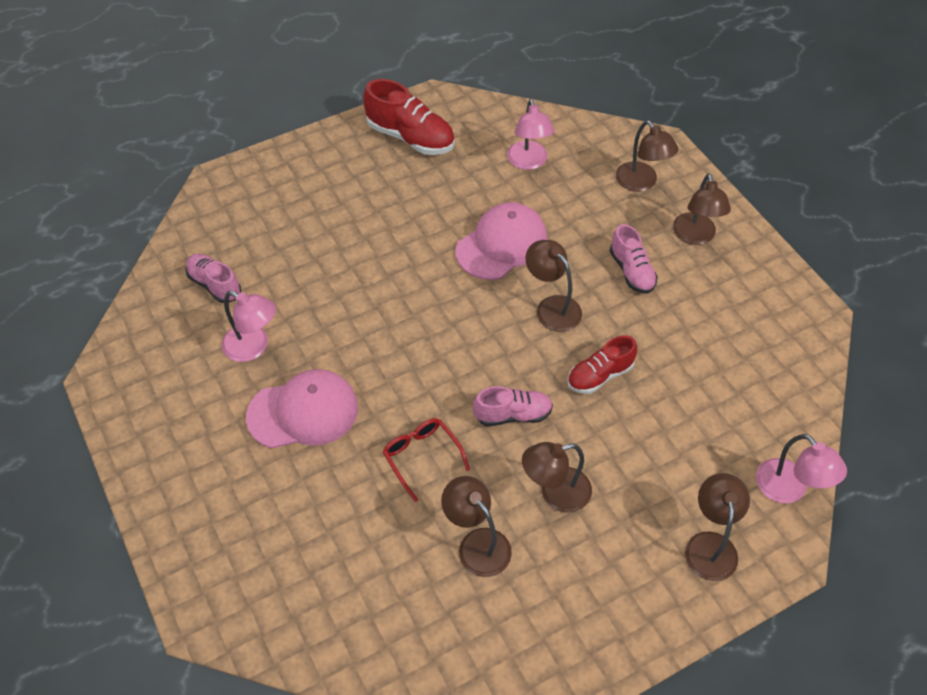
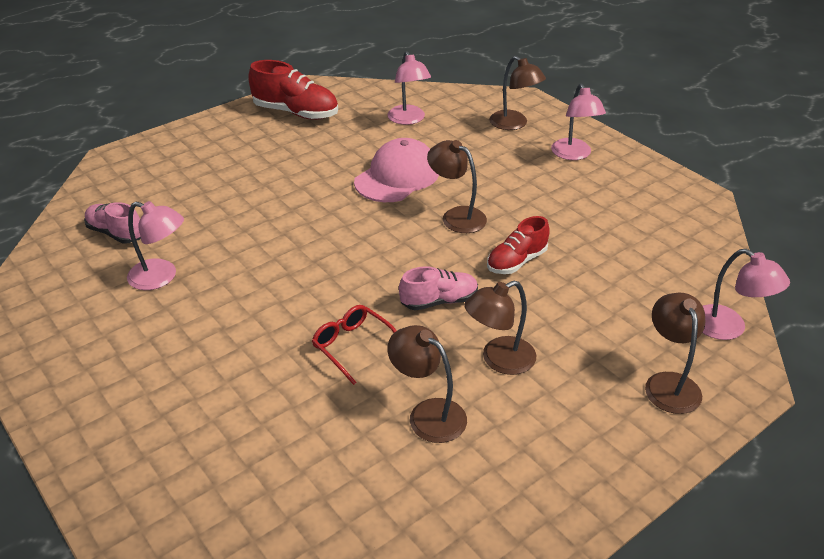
camera: 10 degrees left, 15 degrees down
(303, 412) = (221, 324): pink cap -> none
(631, 271) = (523, 183): pink shoe -> none
(695, 236) = (574, 155): brown lamp -> pink lamp

